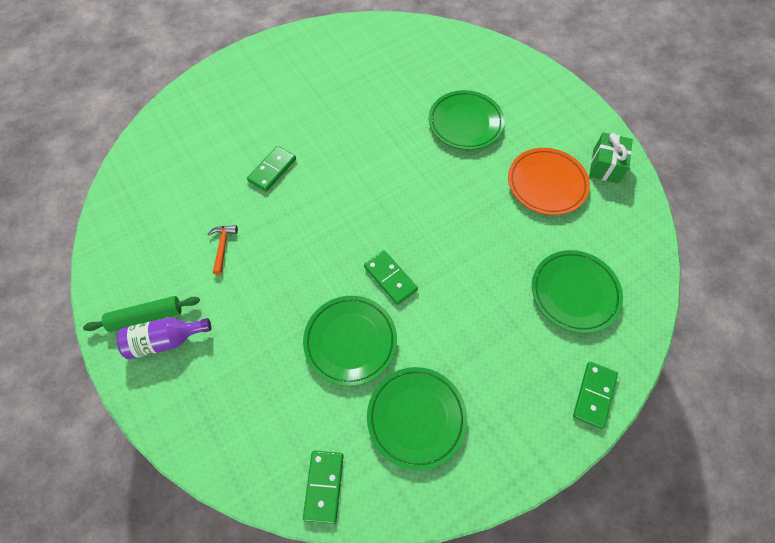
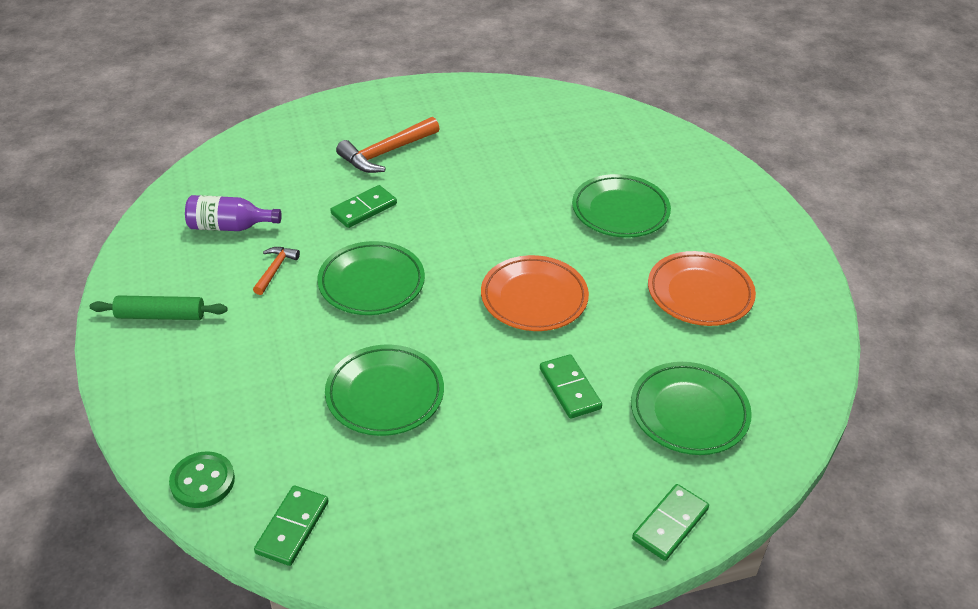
camera: 15 degrees right, 20 degrees down
(165, 340) = (172, 343): purple bottle -> purple bottle (229, 226)
(238, 466) = (202, 481): none -> green button
(270, 112) = (386, 153): none -> orange hammer
(390, 278) = (460, 344): green domino -> green domino (570, 388)
(416, 418) = (432, 489): green plate -> green plate (371, 283)
(430, 220) = (534, 298): none -> orange plate
(605, 166) = (787, 291): green gift -> none

